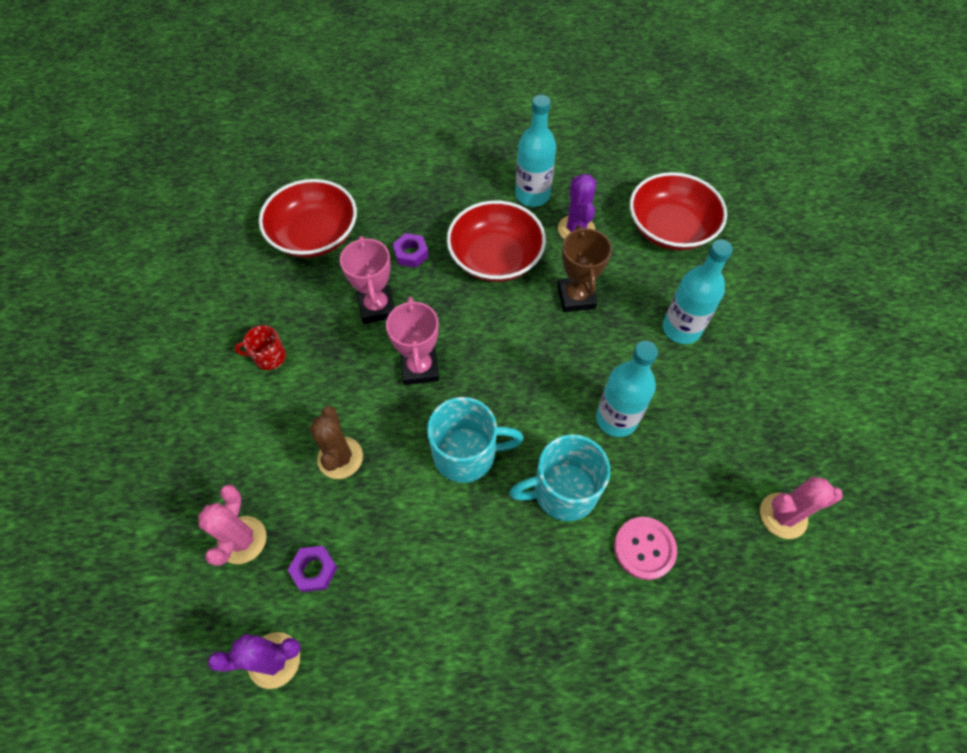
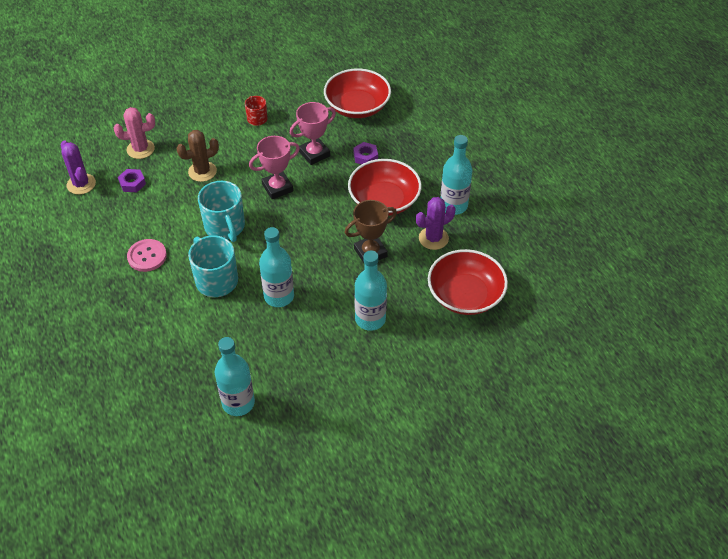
camera: 70 degrees right, 10 degrees down
(644, 548) = (190, 330): pink button -> pink button (147, 256)
(783, 515) = (238, 403): pink cactus -> turquoise bottle

